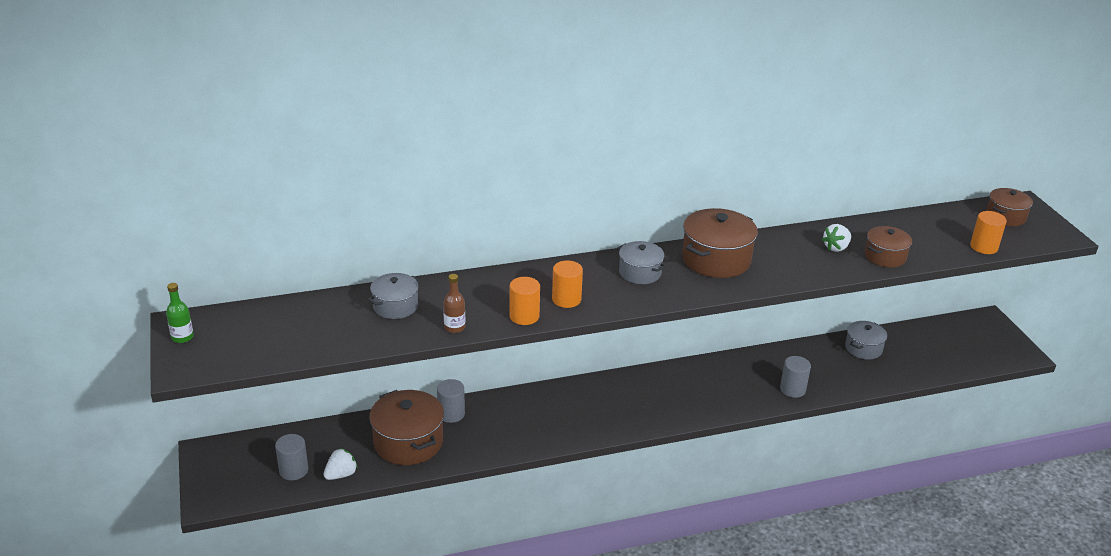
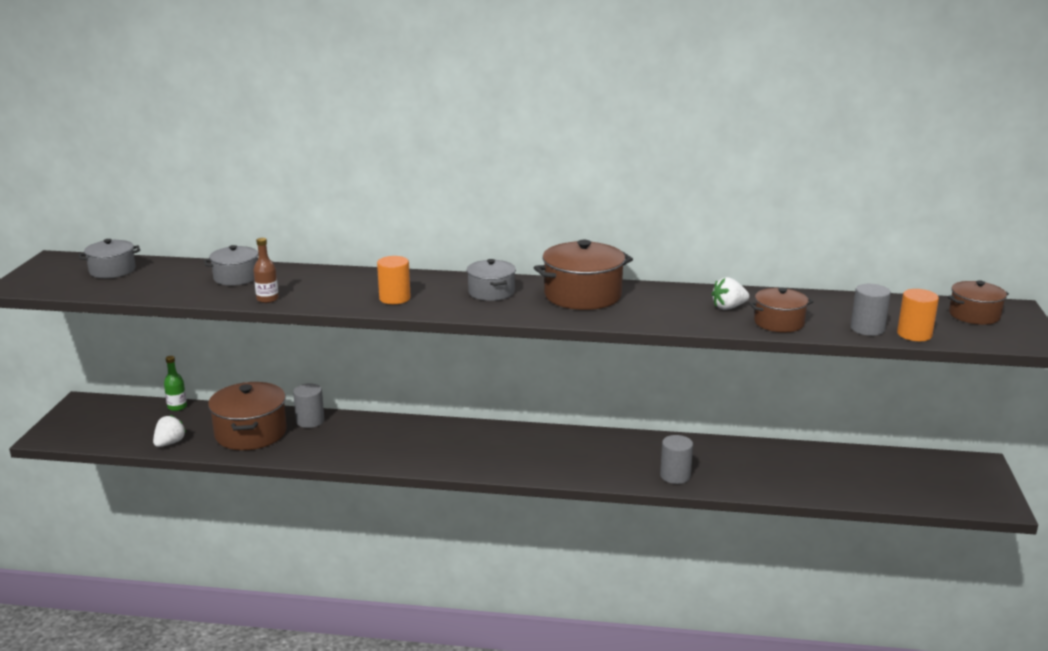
camera: 25 degrees right, 10 degrees down
(182, 337) = (44, 267): green bottle -> green bottle (177, 407)
(293, 470) = (135, 431): grey cylinder -> grey cylinder (867, 329)
(341, 474) = (170, 443): white strawberry -> white strawberry turned 45 degrees counterclockwise
(524, 316) = (340, 303): orange cylinder -> none
(863, 348) = (793, 458): grey pot -> grey pot (112, 270)

